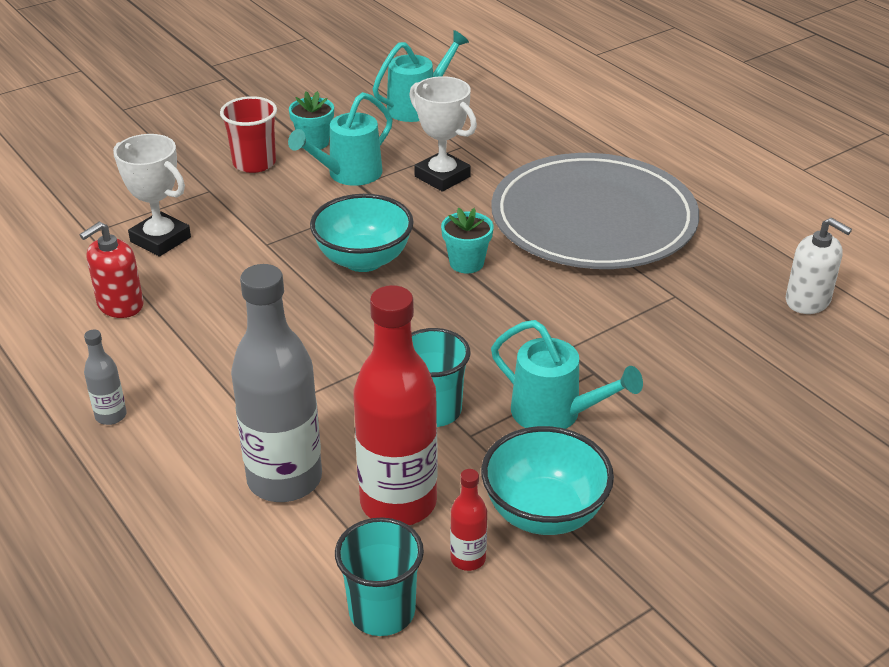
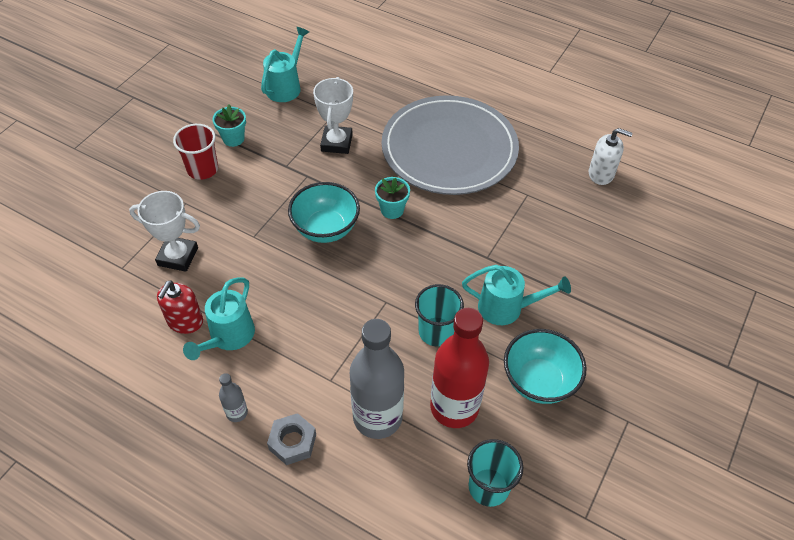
camera: 25 degrees left, 15 degrees up
(155, 469) = (292, 442): none -> grey nut
(348, 175) = (273, 160): turquoise watering can -> turquoise watering can (228, 337)
(442, 177) = (336, 143): white trophy -> white trophy turned 75 degrees clockwise
(468, 559) = (515, 430): red bottle -> none

